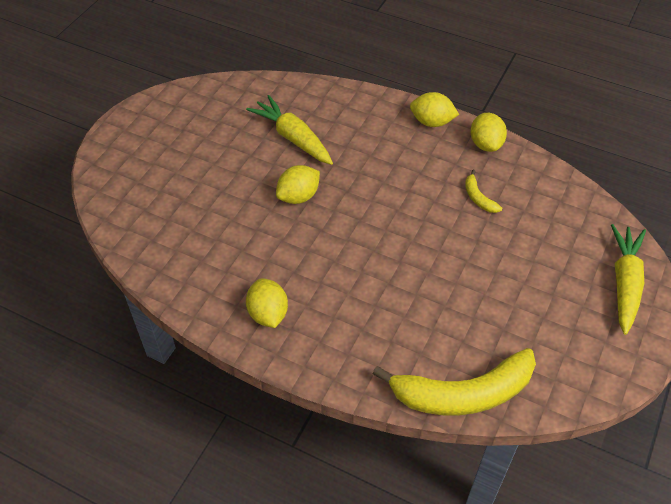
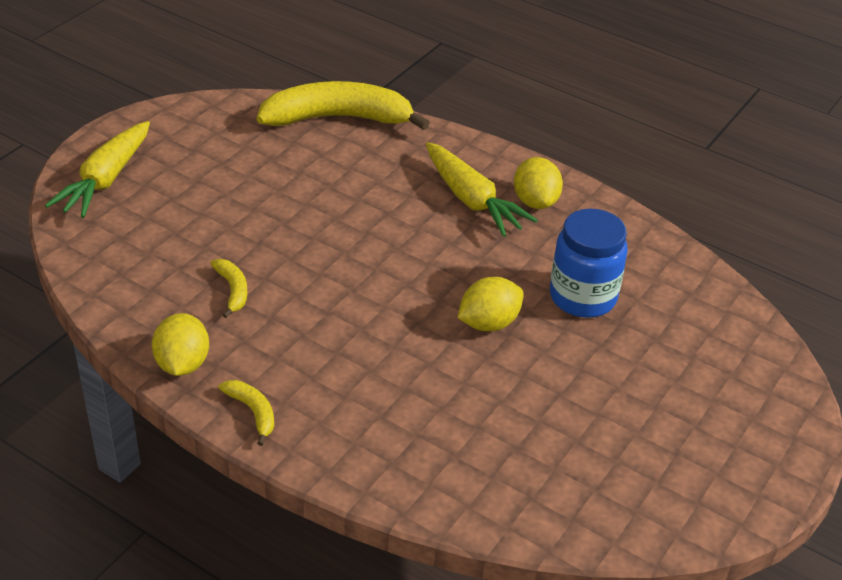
camera: 175 degrees left, 10 degrees down
(232, 226) = (582, 297): none -> blue jar
(293, 138) = (489, 413): yellow carrot -> yellow carrot (471, 200)
(432, 122) = (252, 412): yellow lemon -> yellow banana

